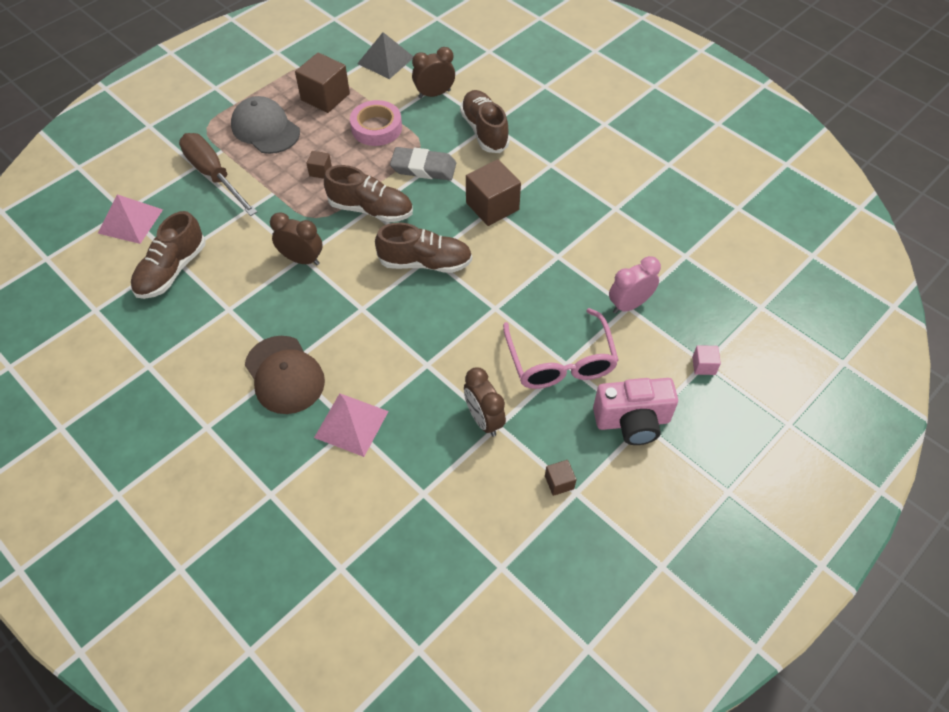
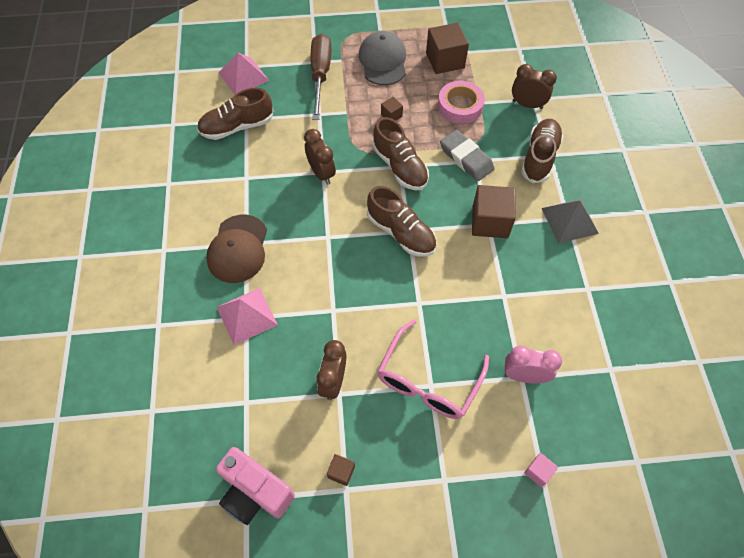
camera: 40 degrees right, 5 degrees up
(385, 60) = (514, 56): grey pyramid -> grey pyramid (569, 220)
(632, 421) = (438, 470): pink camera -> pink camera (255, 492)

